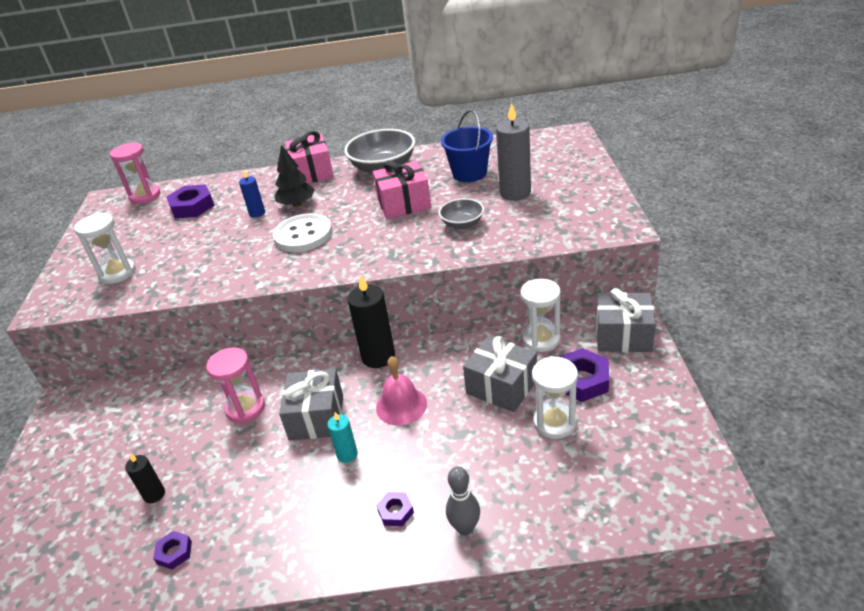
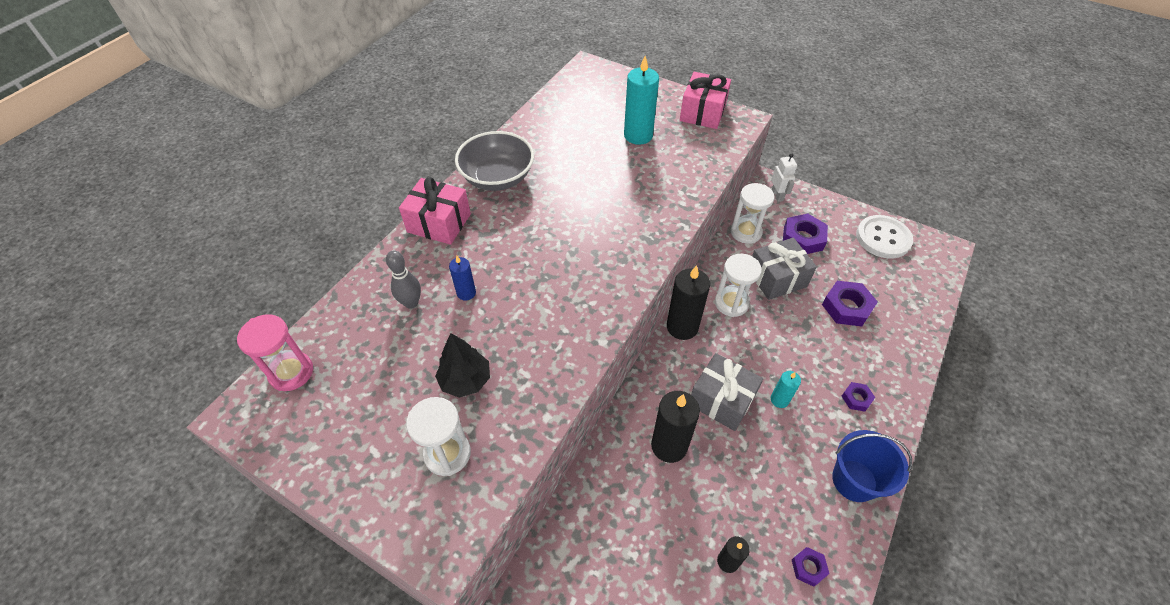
camera: 60 degrees left, 15 degrees up
(192, 207) = (380, 338): purple nut -> purple nut (847, 307)
(245, 408) = (669, 446): pink hourglass -> black candle
(297, 204) = (487, 258): black tree -> black tree (465, 380)
(303, 235) = (551, 278): white button -> white button (883, 238)
(401, 405) = (751, 341): pink bell -> none
(404, 203) = (577, 195): pink gift -> pink gift (702, 112)
(462, 224) = (649, 182): grey bowl -> none
(465, 528) = (893, 368): grey bowling pin -> grey bowling pin (411, 303)
(469, 173) = (577, 140): blue bucket -> blue bucket (854, 480)
(515, 193) = (638, 135): grey candle -> turquoise candle
(554, 423) = (832, 273): white hourglass -> white hourglass (731, 303)
(623, 336) = (777, 195): grey gift -> white robot

